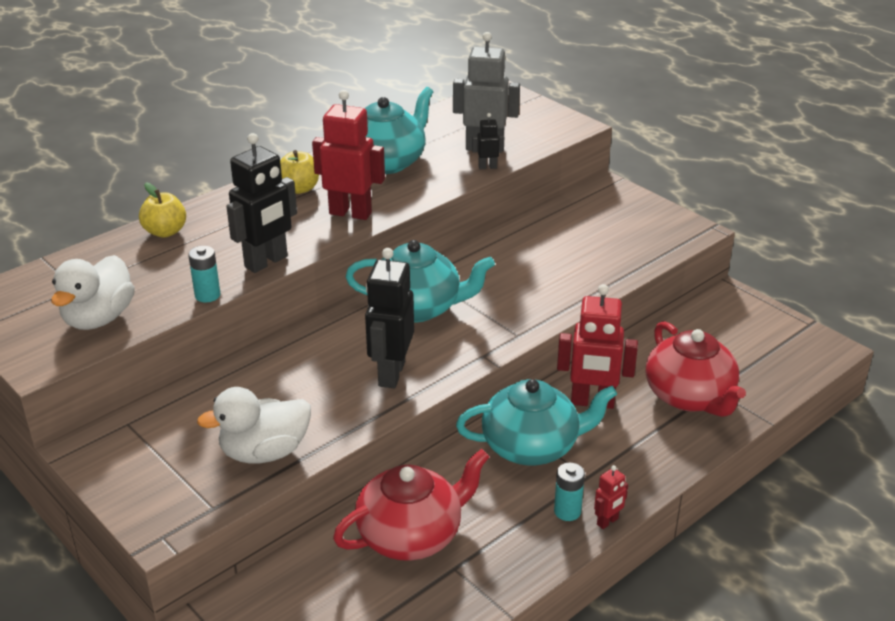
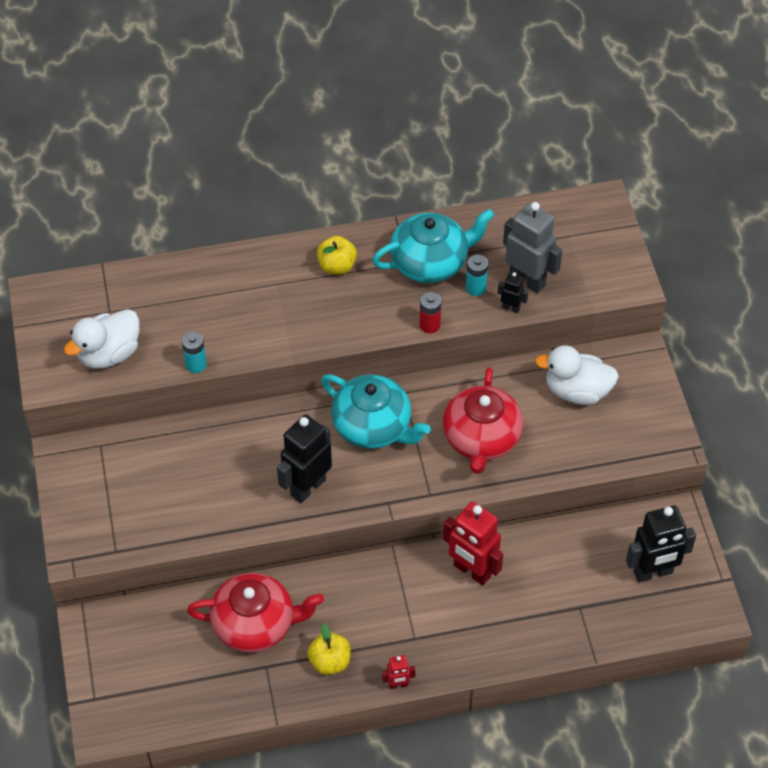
camera: 30 degrees right, 20 degrees up
(165, 232) = (204, 274): yellow apple -> yellow apple (330, 661)
(264, 452) = (175, 519): white duck -> white duck (577, 391)
(266, 262) = (259, 346): black robot -> black robot (653, 572)
(350, 213) = (358, 317): red robot -> none
(424, 198) = (429, 325): none -> red battery
(532, 446) = (394, 590): turquoise teapot -> none
(567, 511) = (376, 661): turquoise battery -> turquoise battery (475, 288)
(690, 396) = (553, 604): red teapot -> red teapot (481, 439)

